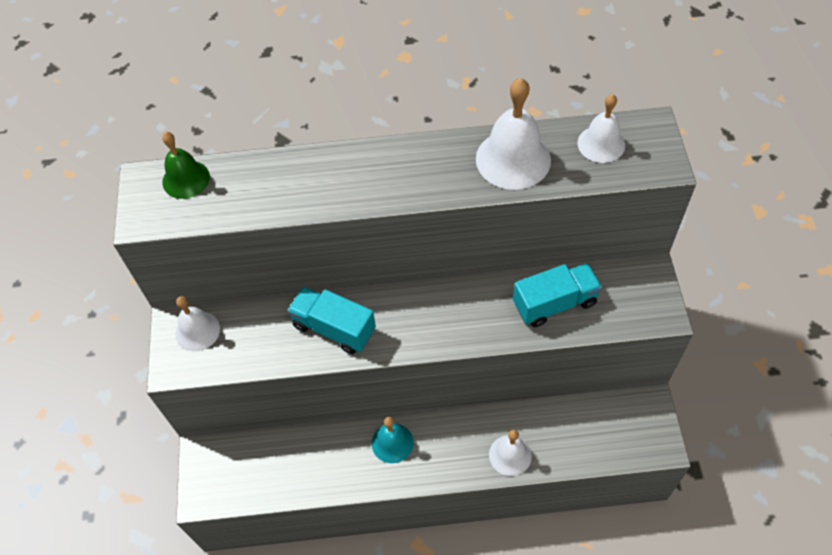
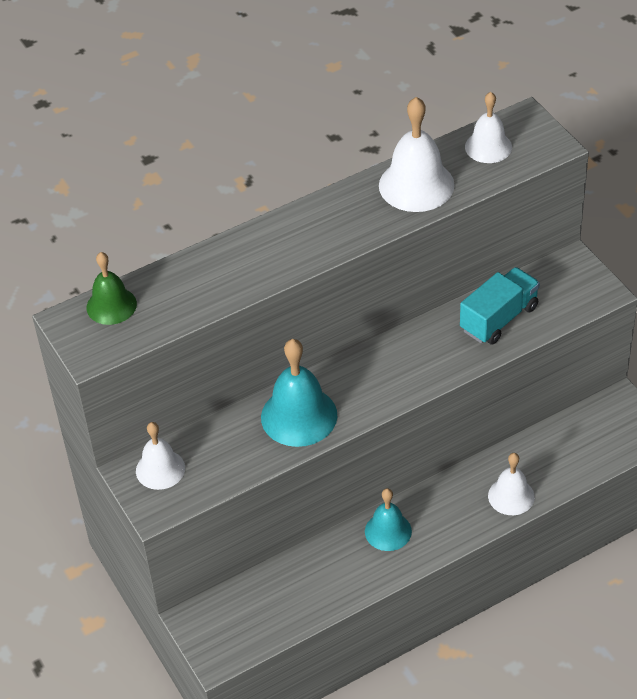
camera: 25 degrees left, 10 degrees down
(334, 328) = (299, 416): turquoise truck -> turquoise bell

